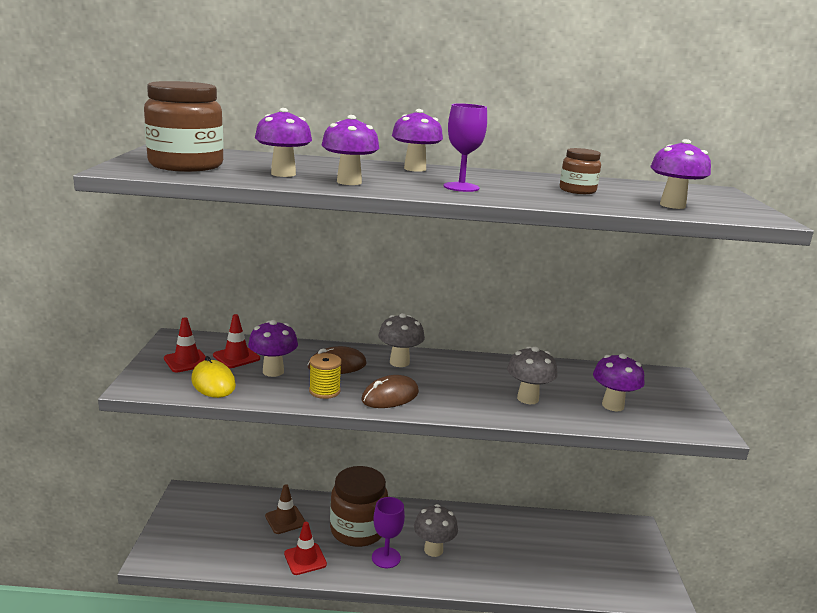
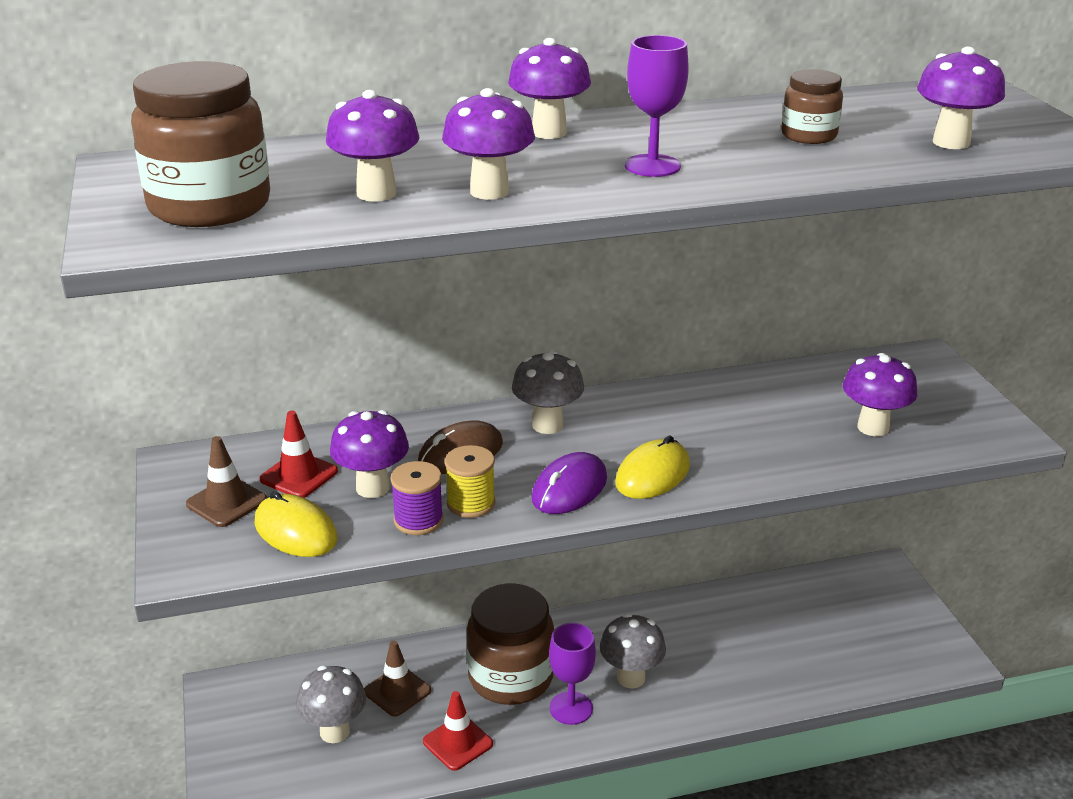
camera: 15 degrees left, 10 degrees up
(187, 361) = (226, 502): red traffic cone -> brown traffic cone
(287, 393) = (418, 520): none -> purple spool
(390, 396) = (569, 488): brown mouse -> purple mouse
(448, 400) = (652, 474): none -> yellow mouse
(527, 398) = (758, 444): grey mushroom -> grey mushroom (334, 731)

